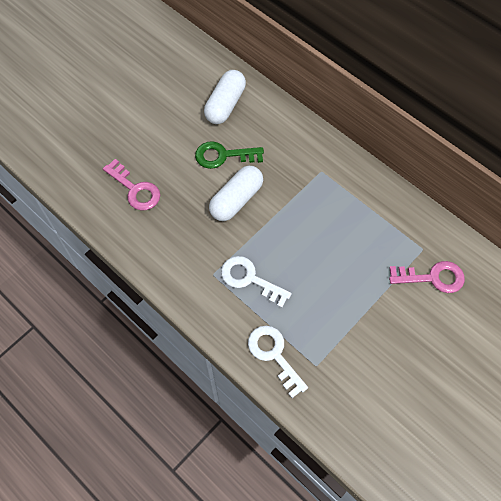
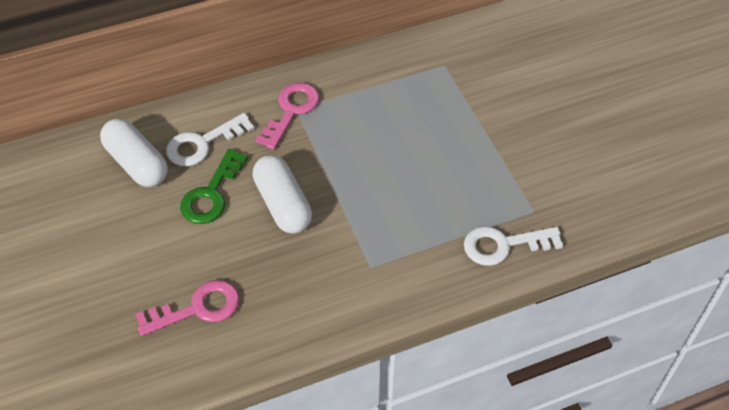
camera: 65 degrees left, 10 degrees down
(249, 279) = (397, 232): white key -> white key (202, 144)
(432, 277) = (481, 72): pink key -> pink key (291, 111)

